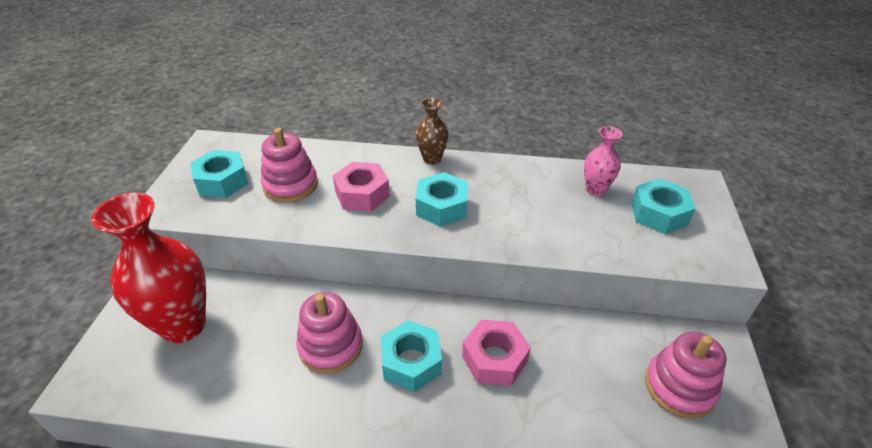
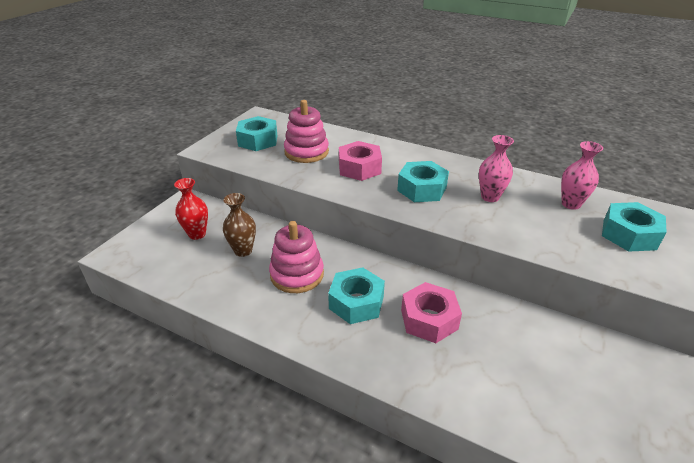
camera: 20 degrees right, 5 degrees down
(183, 325) = (197, 234): red vase -> red vase, size x0.50
(432, 159) = (428, 155): brown vase -> brown vase (243, 251)
(515, 200) = (490, 197): none -> pink vase
(679, 387) = (602, 390): pink stacking toy -> none

